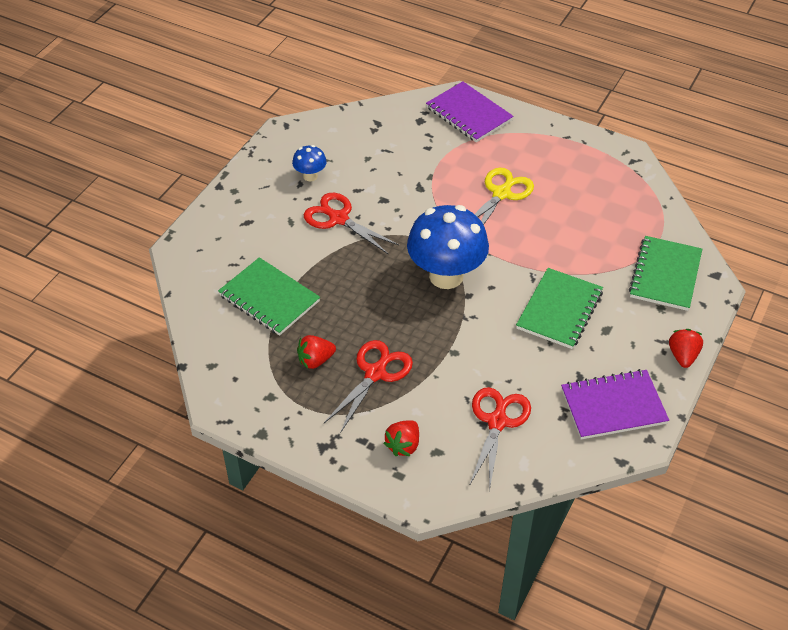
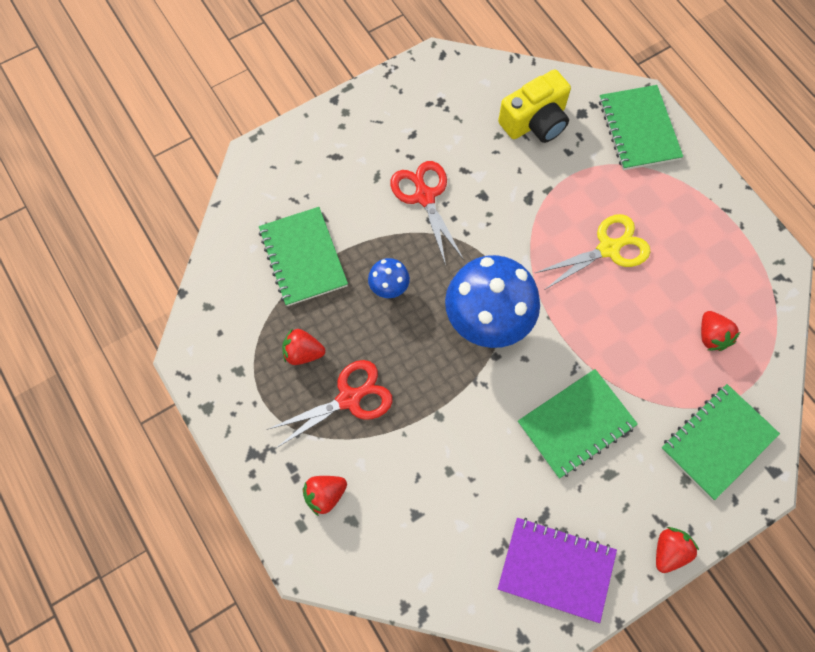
camera: 30 degrees right, 20 degrees up
(310, 176) = (428, 130): blue mushroom -> blue mushroom (389, 288)
(389, 139) = (535, 121): none -> yellow camera
(469, 114) = (638, 129): purple notebook -> green notebook
(497, 421) = (430, 520): red scissors -> none
(613, 215) = (712, 336): none -> red strawberry

